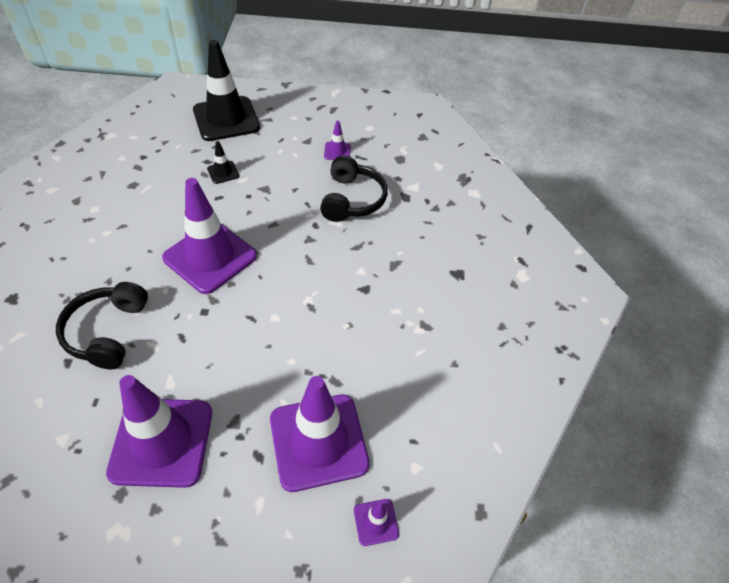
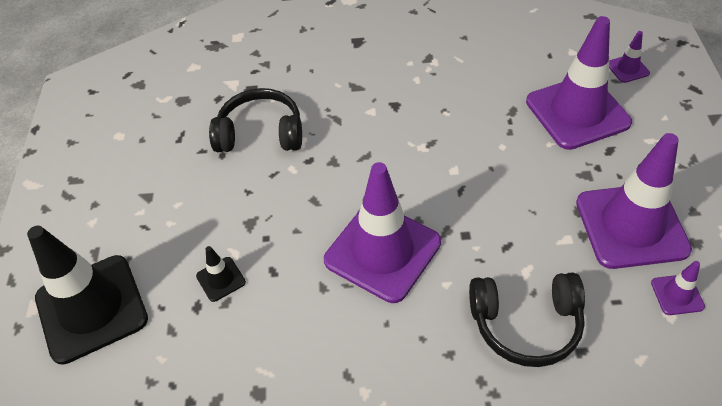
camera: 90 degrees left, 0 degrees up
(337, 151) = (169, 161): purple traffic cone -> purple traffic cone (677, 295)

